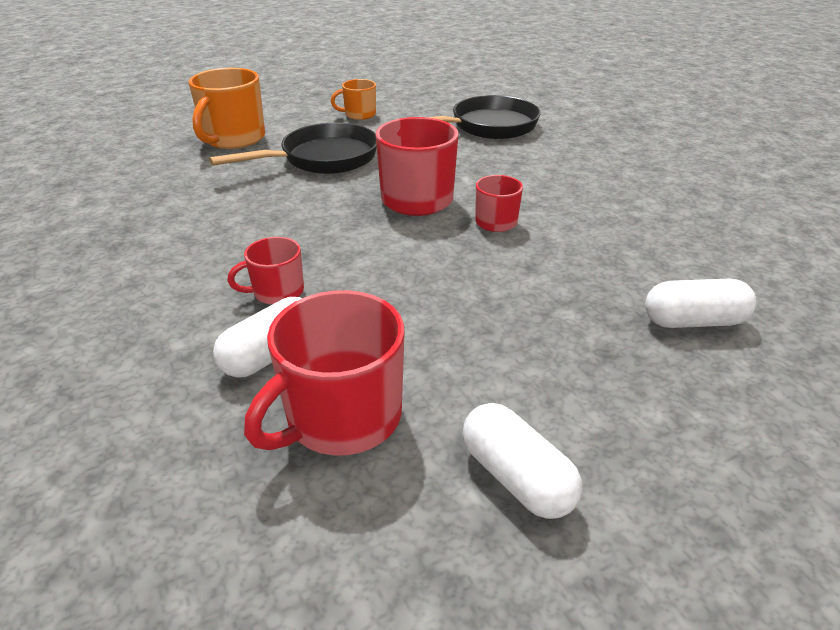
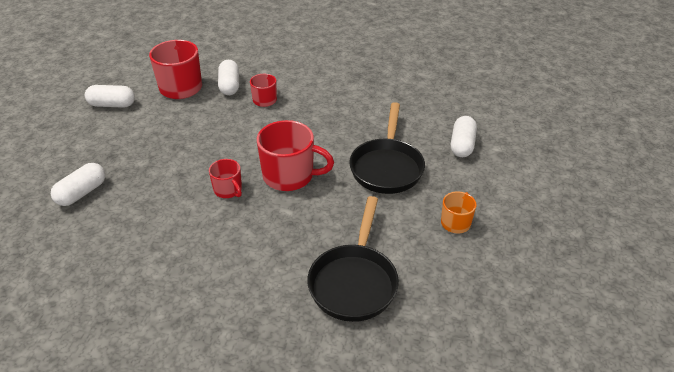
camera: 130 degrees right, 5 degrees up
(233, 139) = (462, 145): orange mug -> white capsule

